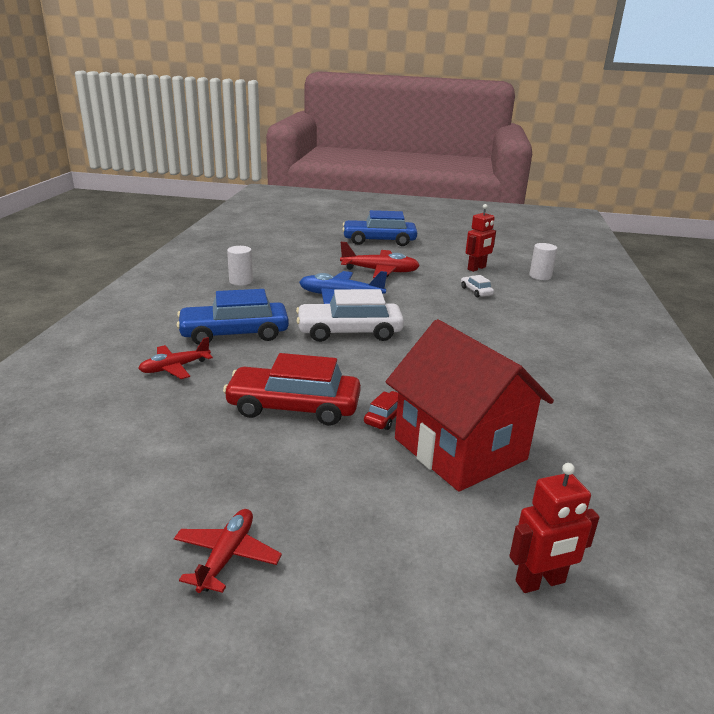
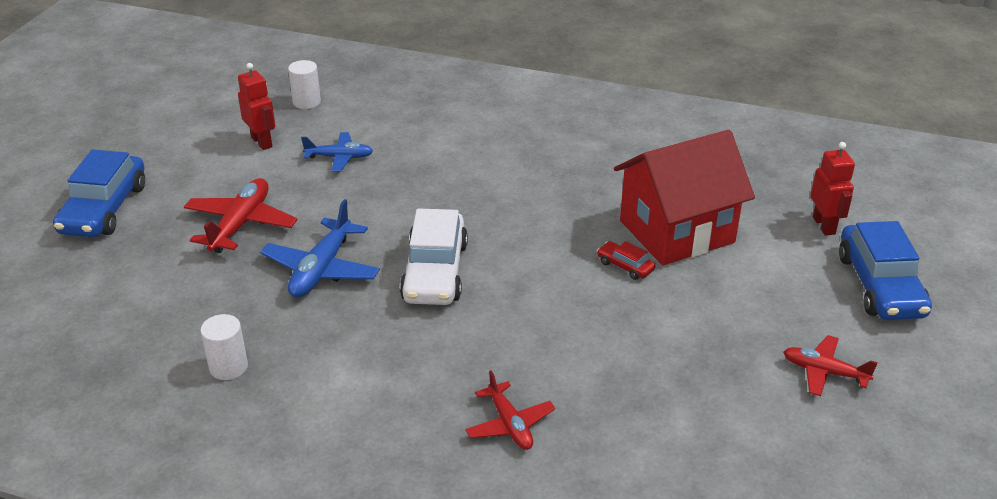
camera: 80 degrees left, 10 degrees up
(234, 333) = (420, 372): blue car -> blue car (880, 285)
(294, 407) = (605, 326): red car -> none
(476, 291) = (339, 157): white car -> blue plane

